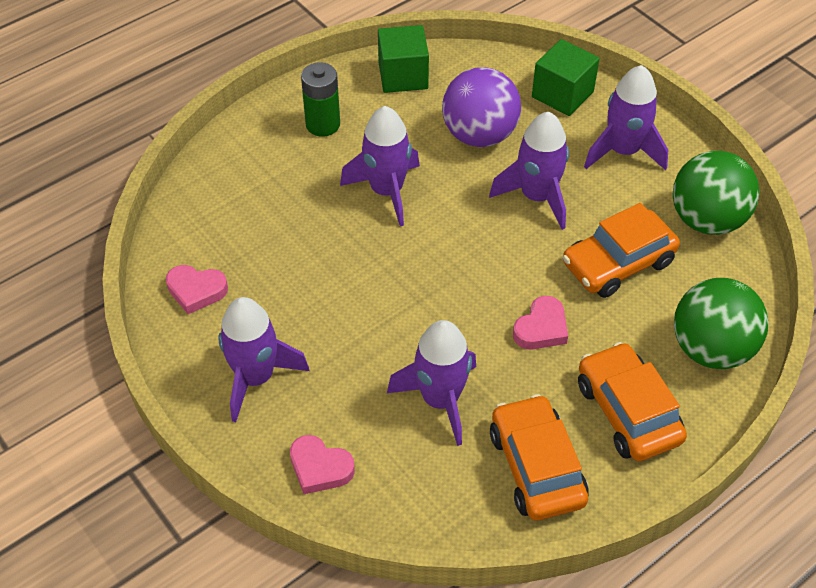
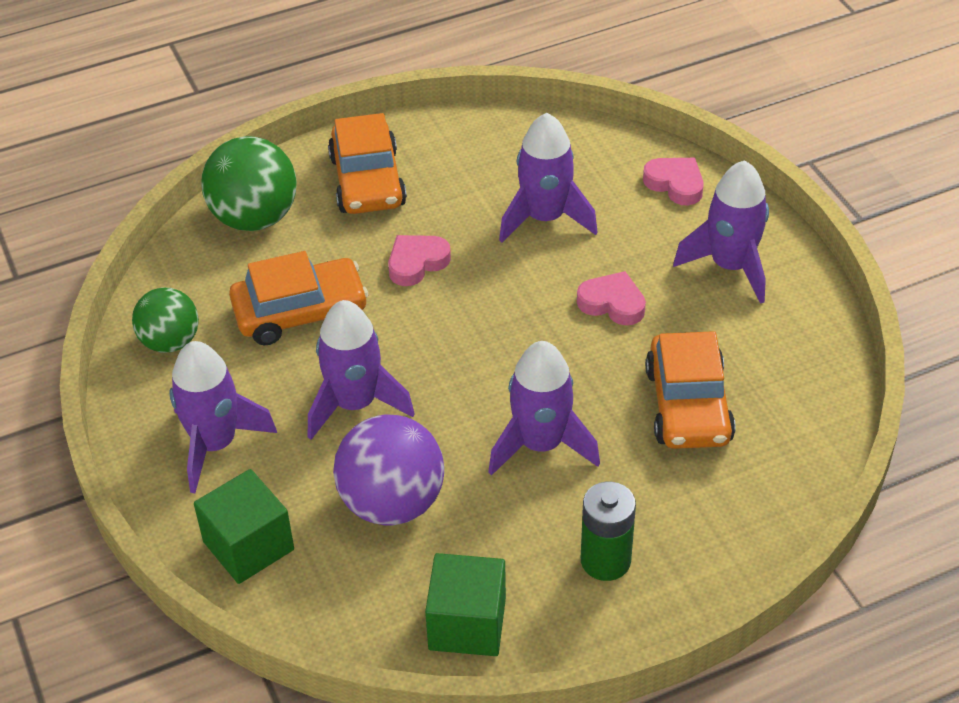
camera: 165 degrees left, 5 degrees down
(196, 291) = (793, 363): pink heart -> pink heart (612, 303)
(536, 467) = (473, 155): orange car -> orange car (688, 405)
(706, 220) = (170, 341): green ball -> green ball, size x0.65

